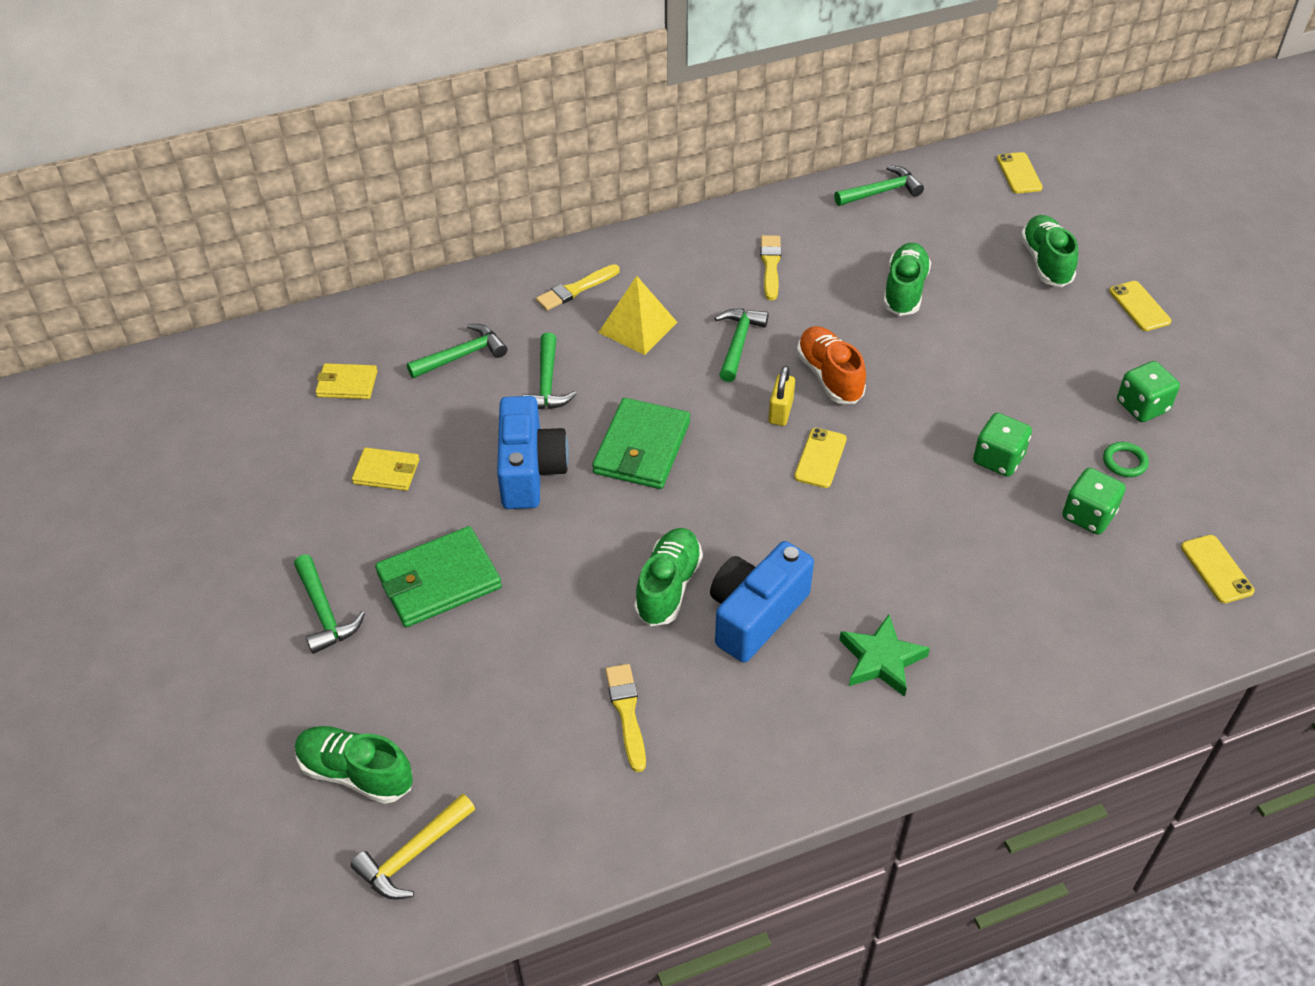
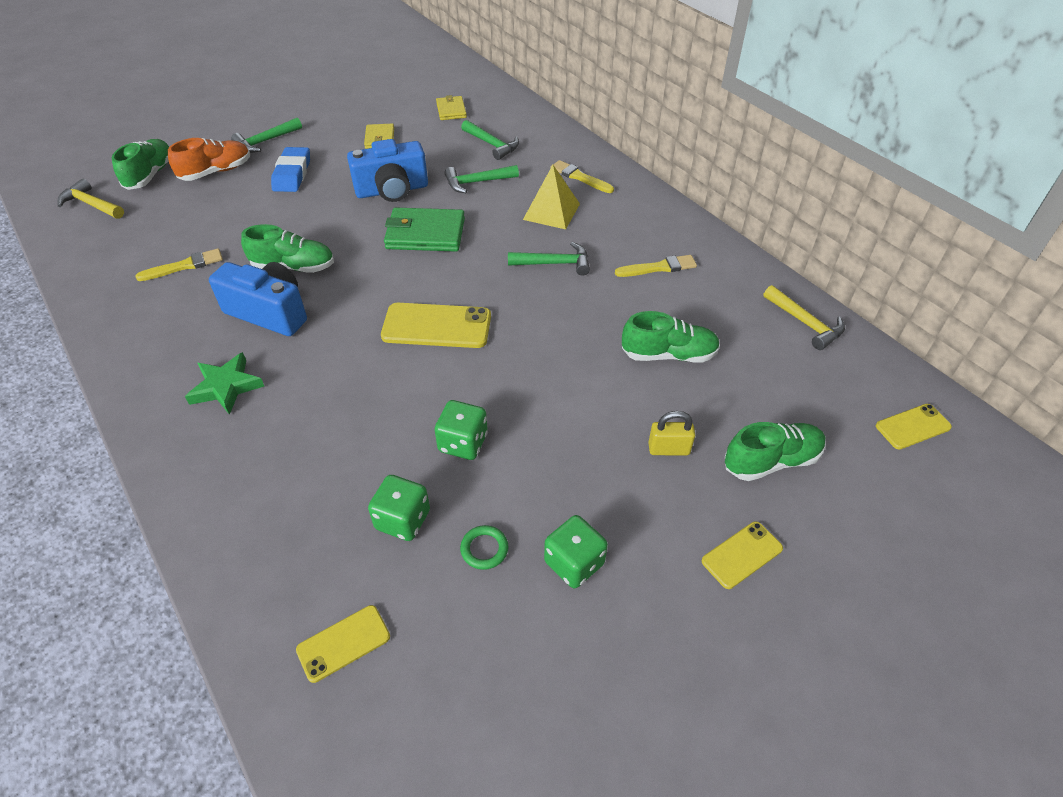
camera: 75 degrees right, 0 degrees up
(439, 581) = (292, 174): green wallet -> blue eraser
(780, 412) = (483, 297): yellow padlock -> yellow padlock (668, 449)
(820, 458) = (437, 326): yellow phone -> yellow phone, size x1.70
(829, 376) = (534, 319): orange shoe -> orange shoe (216, 172)
(881, 192) = (805, 323): green hammer -> yellow hammer

